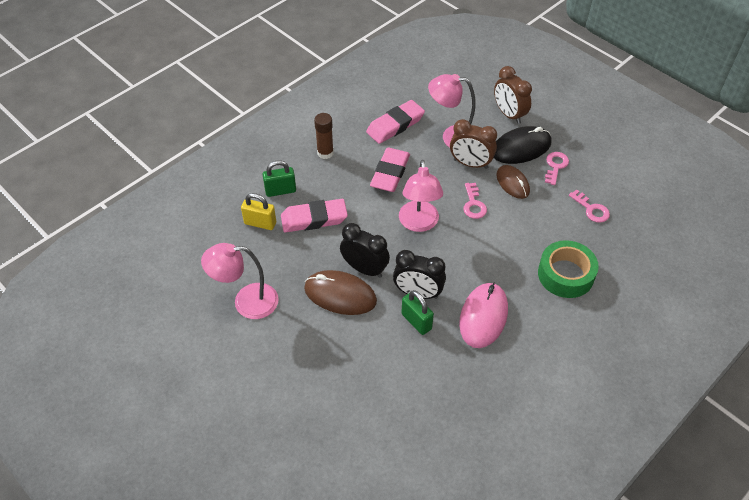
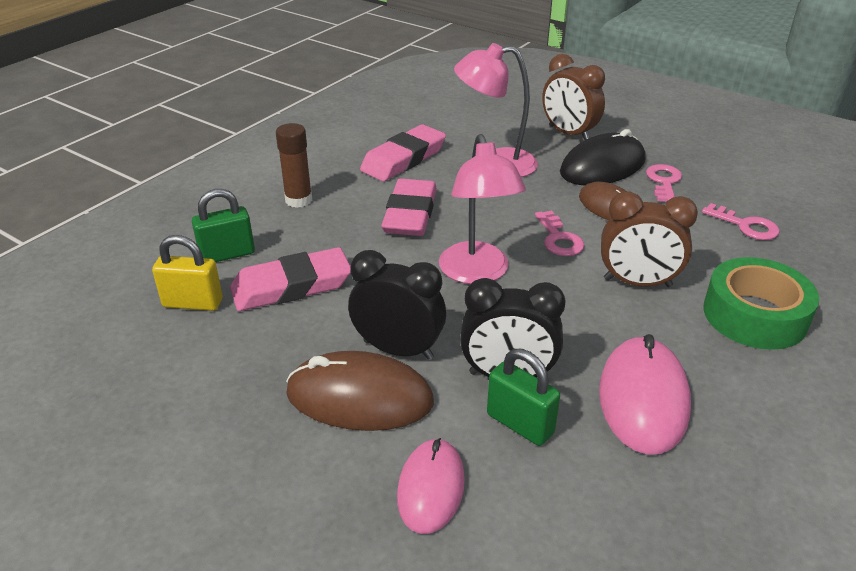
camera: 10 degrees left, 15 degrees down
(246, 302) = (169, 434): pink lamp -> none
(365, 348) = (431, 488): none -> pink mouse
(470, 164) = (534, 191): brown clock -> brown clock (637, 283)

